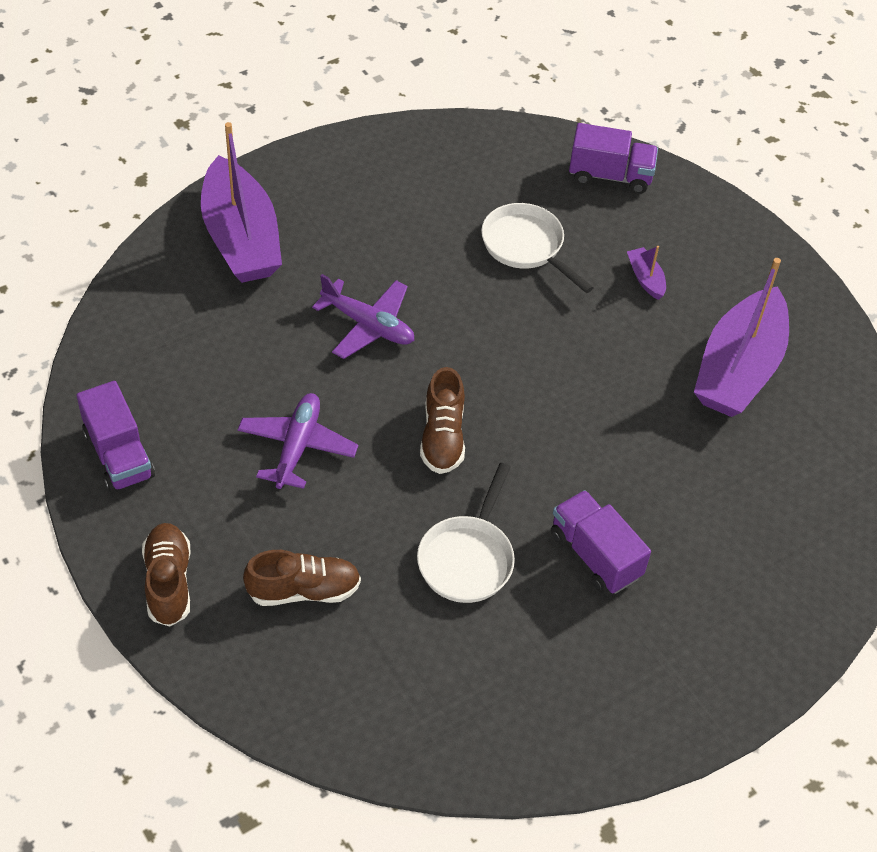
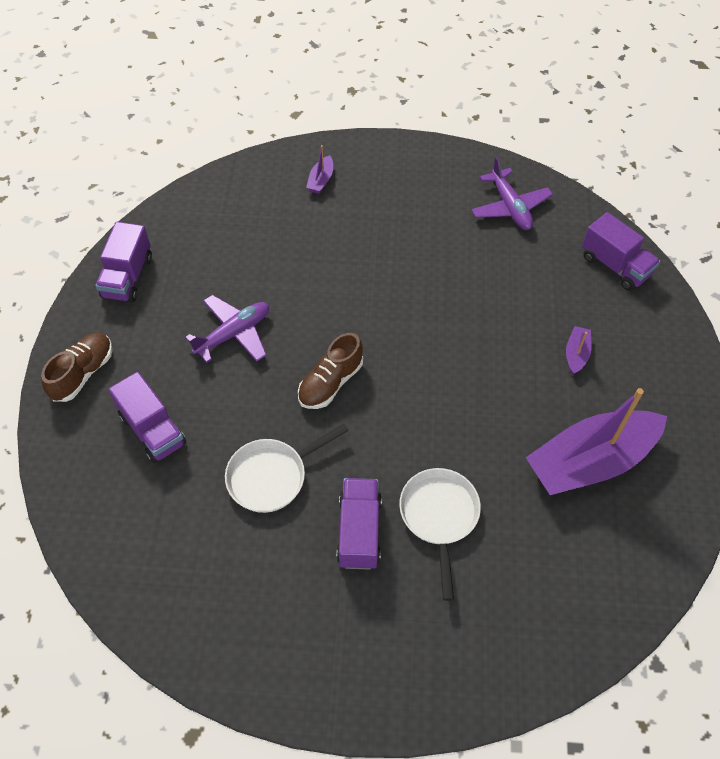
camera: 40 degrees right, 5 degrees up
(241, 238) = (321, 180): purple boat -> purple boat, size x0.40
(303, 590) = (153, 430): brown shoe -> purple truck
(368, 325) = (349, 280): purple plane -> purple plane (510, 207)
(526, 246) = (506, 284): white pan -> white pan (439, 516)

